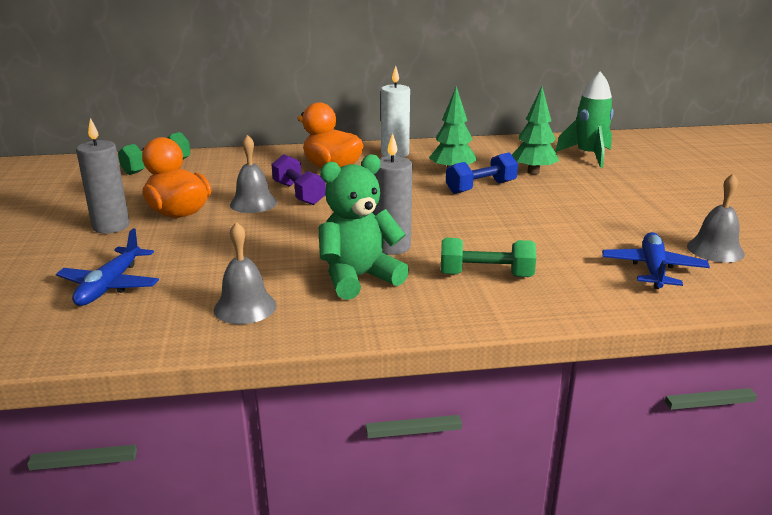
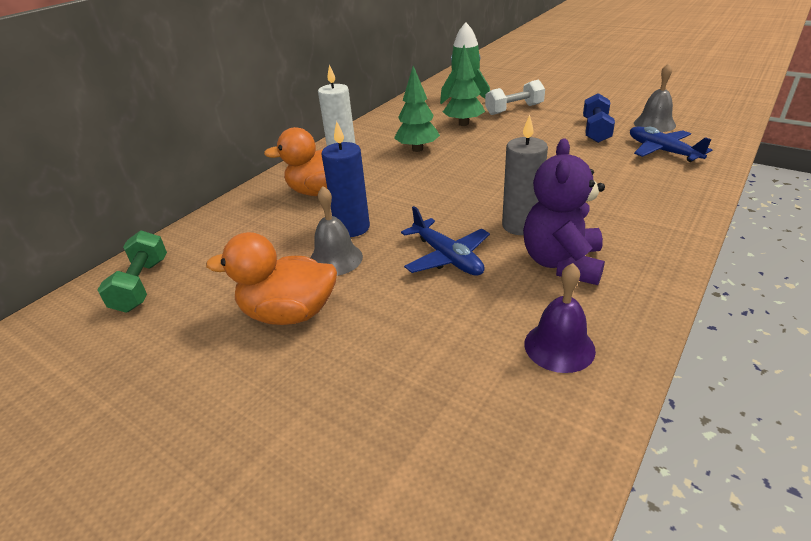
camera: 45 degrees left, 10 degrees up
(110, 286) = (413, 429): blue plane -> blue plane (447, 257)
(111, 226) = (253, 375): grey candle -> none
(245, 307) = (559, 346): grey bell -> purple bell
(299, 194) = (352, 228): purple dumbbell -> blue candle
(358, 278) = (562, 263): green teddy bear -> purple teddy bear
(481, 187) = (461, 150): blue dumbbell -> blue dumbbell (595, 130)
(486, 275) = (613, 208): green dumbbell -> none
(606, 181) = (514, 109): none -> white dumbbell

